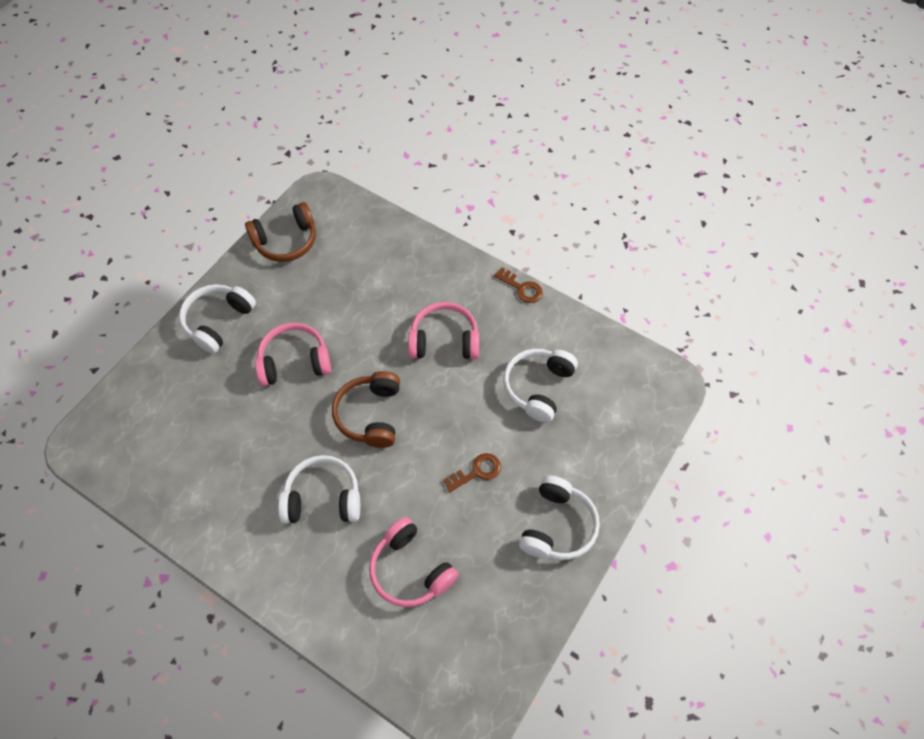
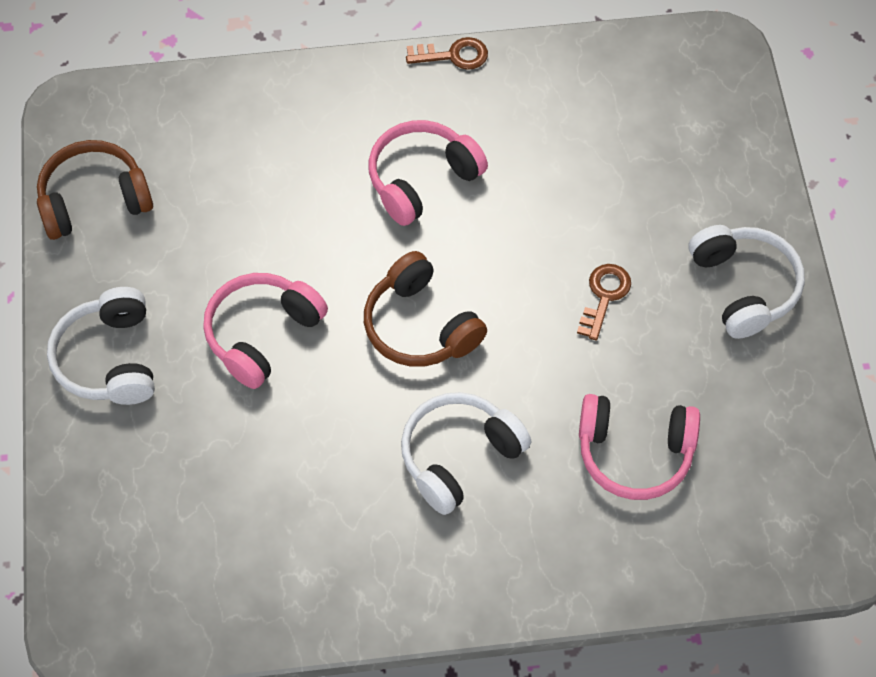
camera: 40 degrees left, 0 degrees up
(286, 241) = (94, 200): brown headphones -> brown headphones turned 135 degrees counterclockwise
(538, 387) = (582, 155): white headphones -> none

